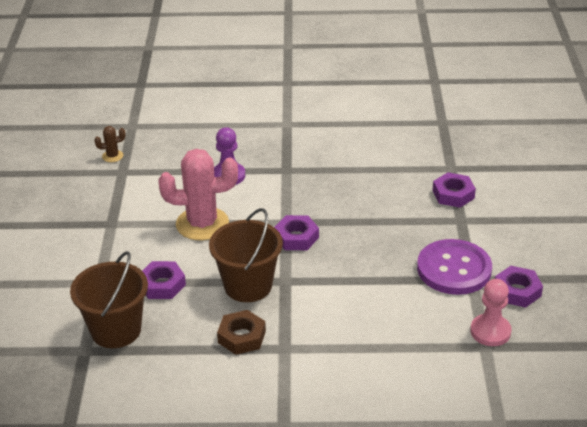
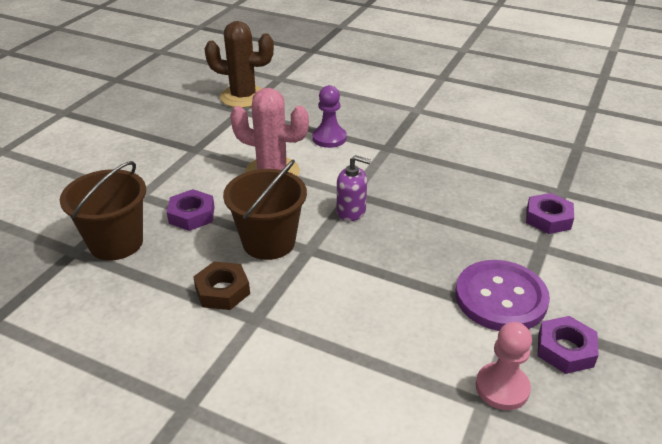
camera: 25 degrees right, 0 degrees up
(112, 156) = (243, 97): brown cactus -> brown cactus, size x2.30
(296, 237) = (351, 211): purple nut -> purple soap dispenser

